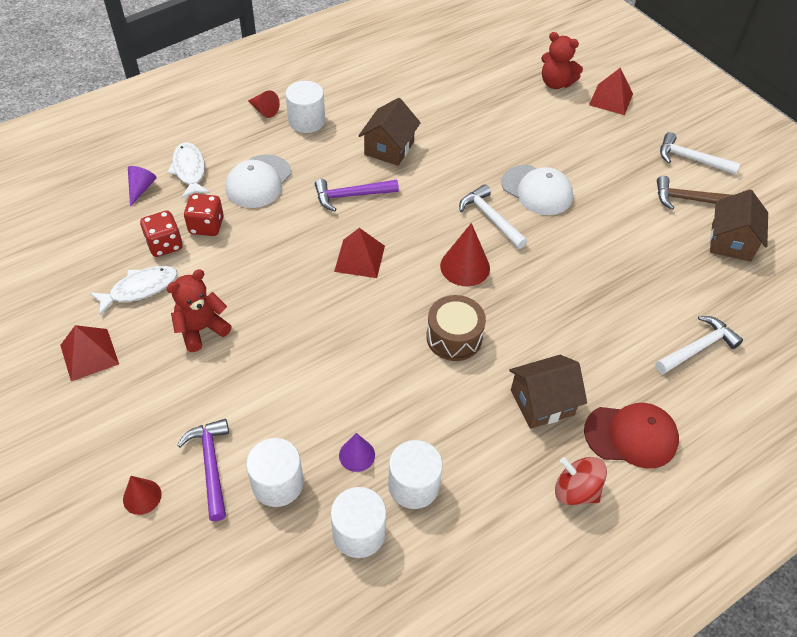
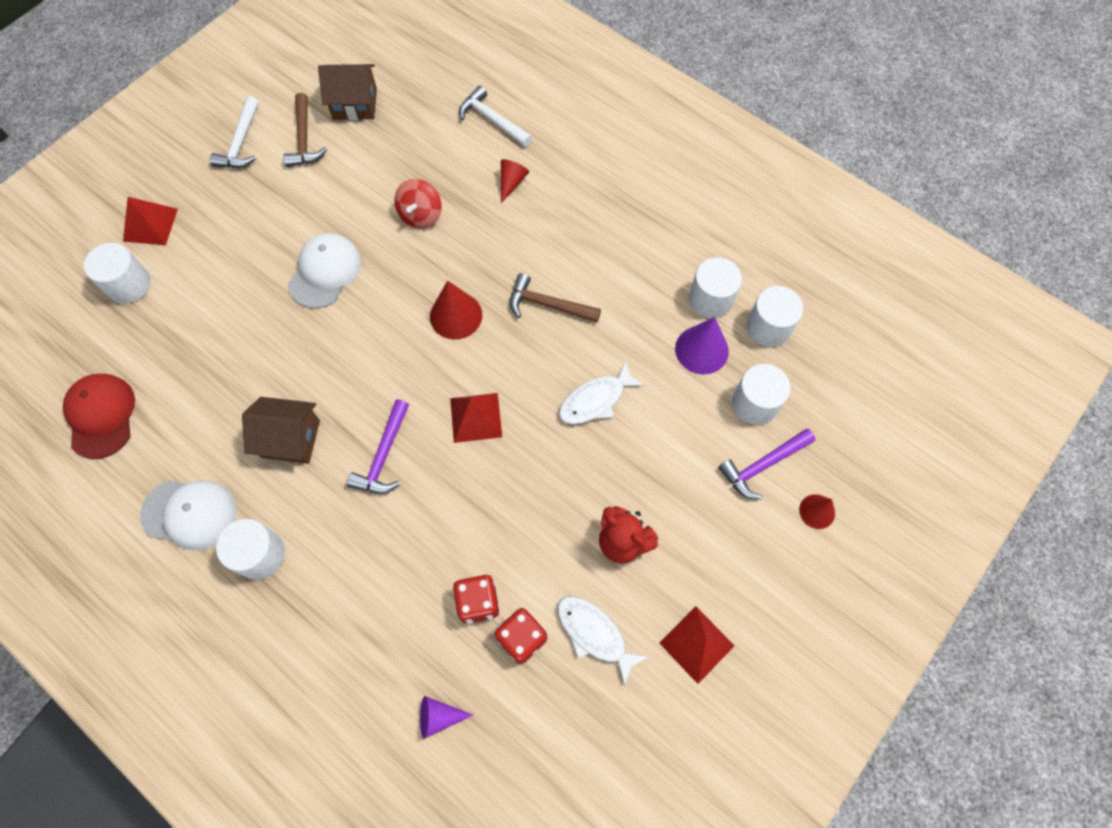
camera: 105 degrees left, 15 degrees up
(189, 170) = (390, 668): white fish -> white fish (595, 400)
(258, 181) = (387, 571): white cap -> white cap (189, 513)
(264, 110) = (249, 619): red cone -> red cone (512, 182)
(351, 196) = (383, 456): purple hammer -> purple hammer turned 45 degrees clockwise
(357, 455) = (701, 350): purple cone -> purple cone, size x1.63
(454, 337) = (548, 305): brown drum -> brown hammer
(490, 218) = (379, 307): white hammer -> none
(542, 402) = (592, 223): brown house -> none
(556, 83) = (129, 284): red teddy bear -> white cylinder
(576, 490) = (665, 187): red spinning top -> red spinning top (421, 215)
(631, 436) = (600, 157): red cap -> red cap (101, 416)

